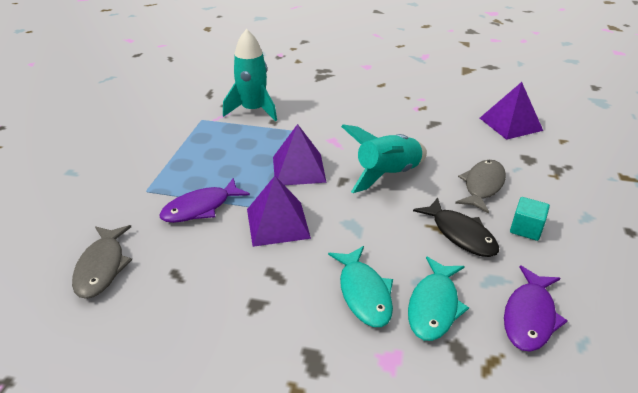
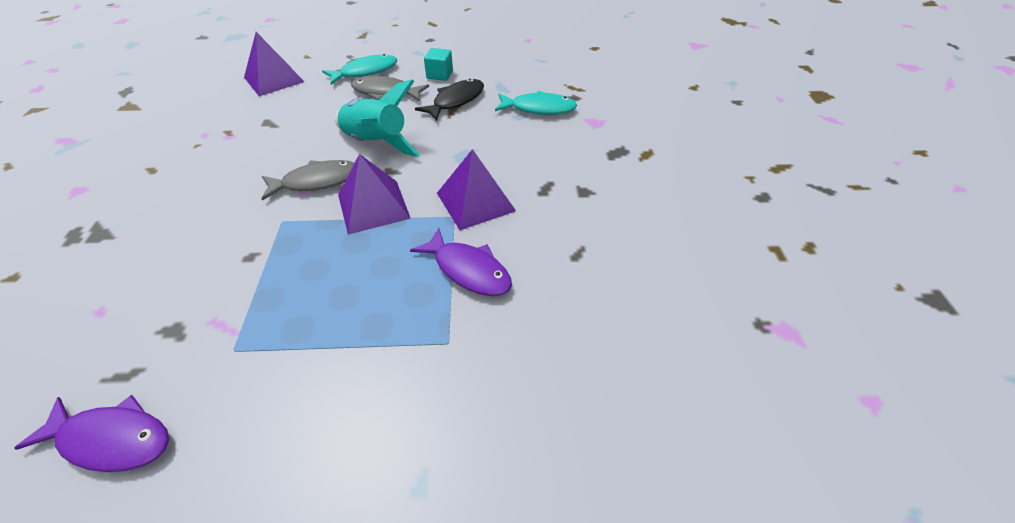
camera: 105 degrees left, 10 degrees up
(102, 267) = (599, 321): grey fish -> grey fish (317, 182)
(253, 110) = (210, 288): turquoise rocket -> none
(363, 293) = (542, 139): turquoise fish -> turquoise fish (365, 72)
(529, 316) = (529, 75): purple fish -> purple fish (112, 440)

